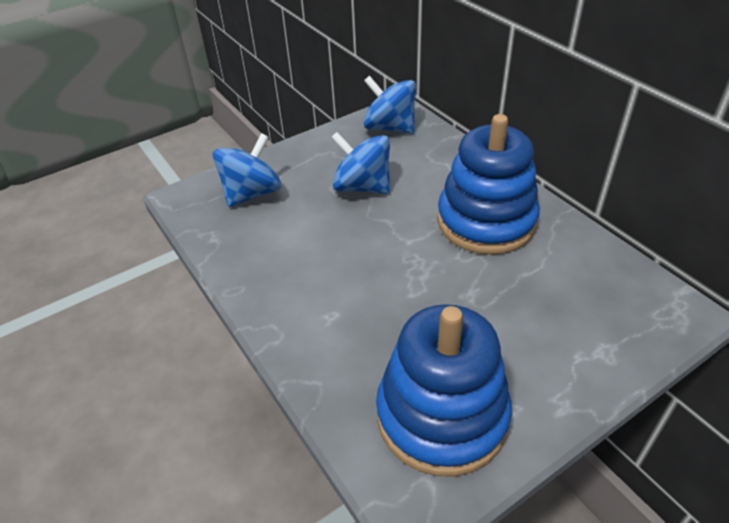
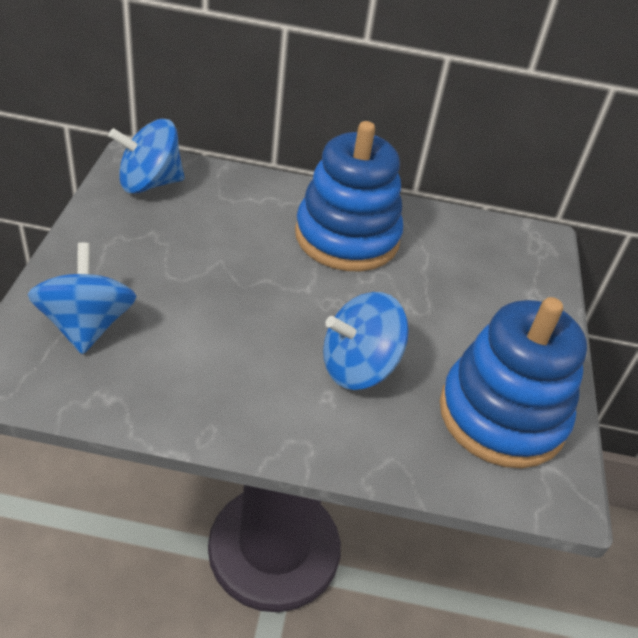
camera: 55 degrees left, 0 degrees up
(362, 187) = (200, 258): blue spinning top -> blue spinning top (358, 367)

